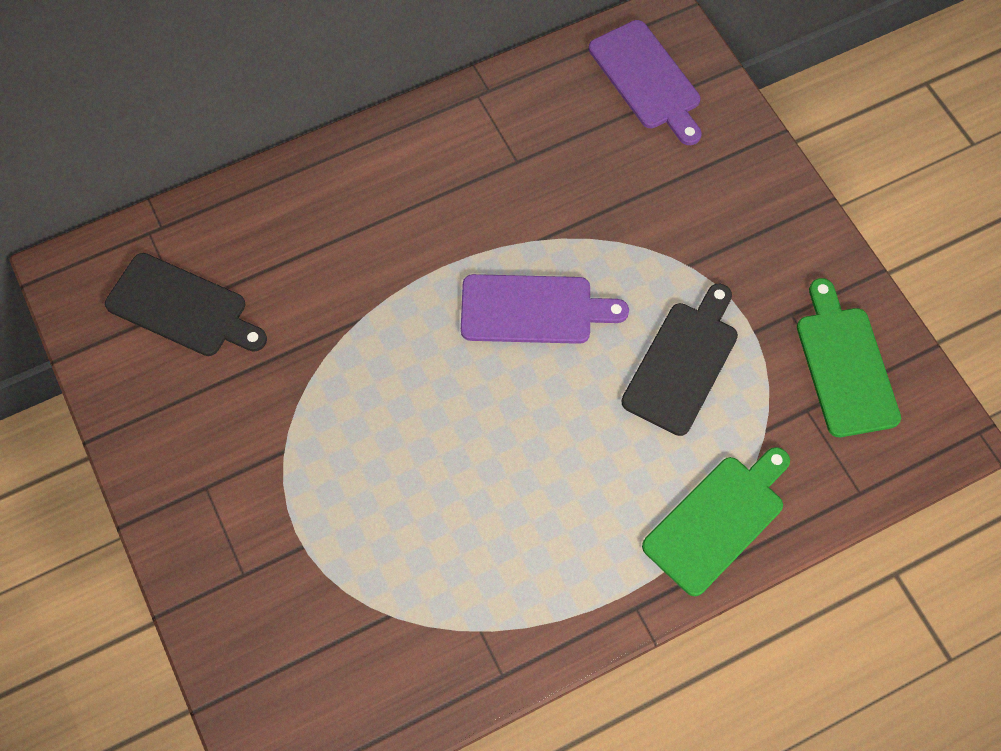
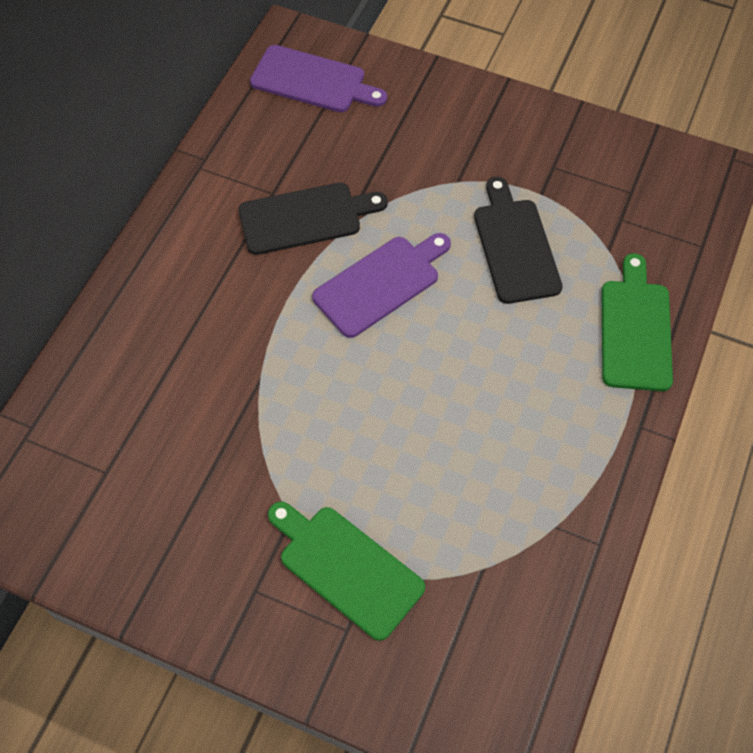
camera: 40 degrees left, 5 degrees down
(182, 307) = (107, 473): black cutting board -> black cutting board (305, 218)
(844, 365) = (616, 175): green cutting board -> green cutting board (346, 568)

